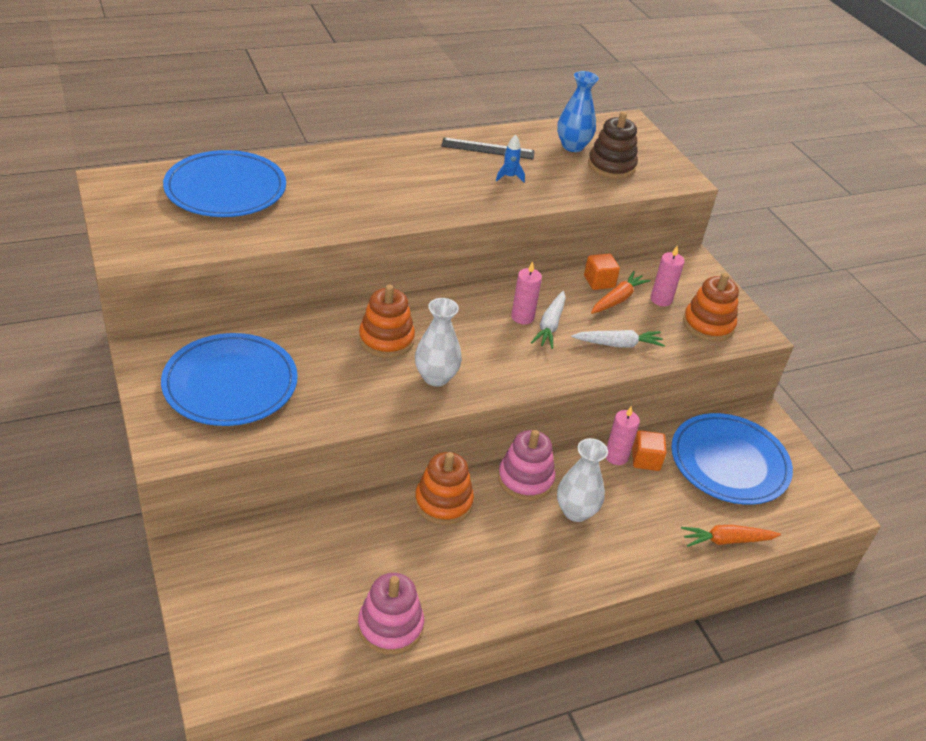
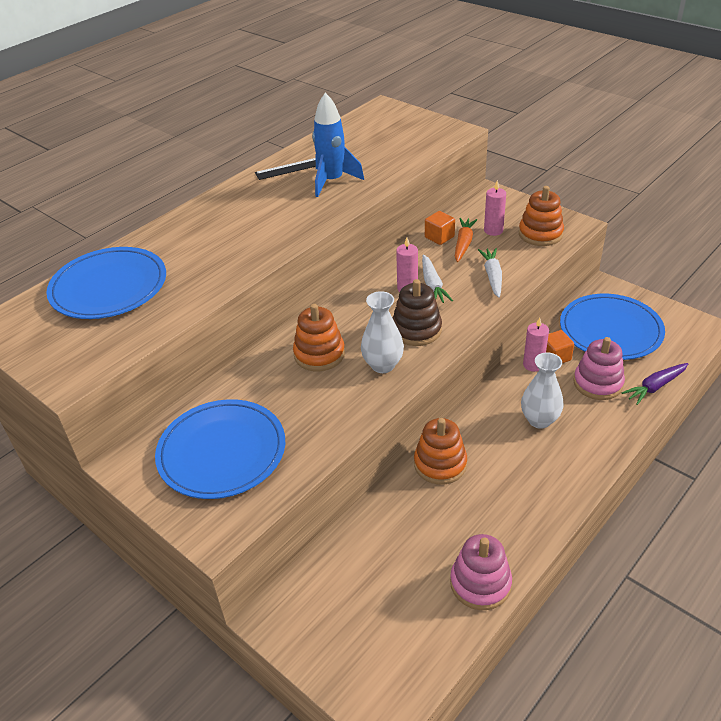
camera: 20 degrees left, 0 degrees up
(509, 177) = (332, 181): blue rocket -> blue rocket, size x2.14
(525, 479) = (484, 415): pink stacking toy -> pink stacking toy (598, 383)
(572, 146) = (358, 140): blue vase -> none
(611, 166) = (399, 143): brown stacking toy -> brown stacking toy (416, 330)
(618, 344) = (492, 276): white carrot -> white carrot turned 60 degrees counterclockwise
(726, 540) = (655, 387): orange carrot -> purple carrot

